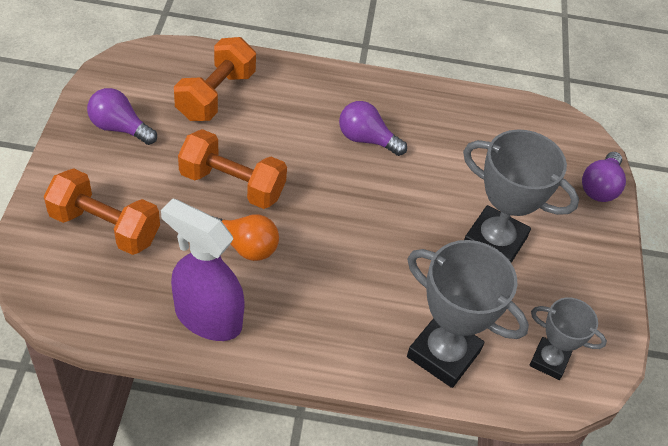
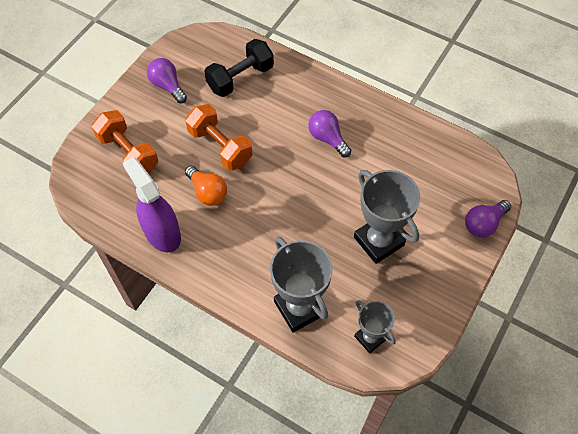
camera: 30 degrees right, 10 degrees up
(216, 95) = (240, 78): orange dumbbell -> black dumbbell

